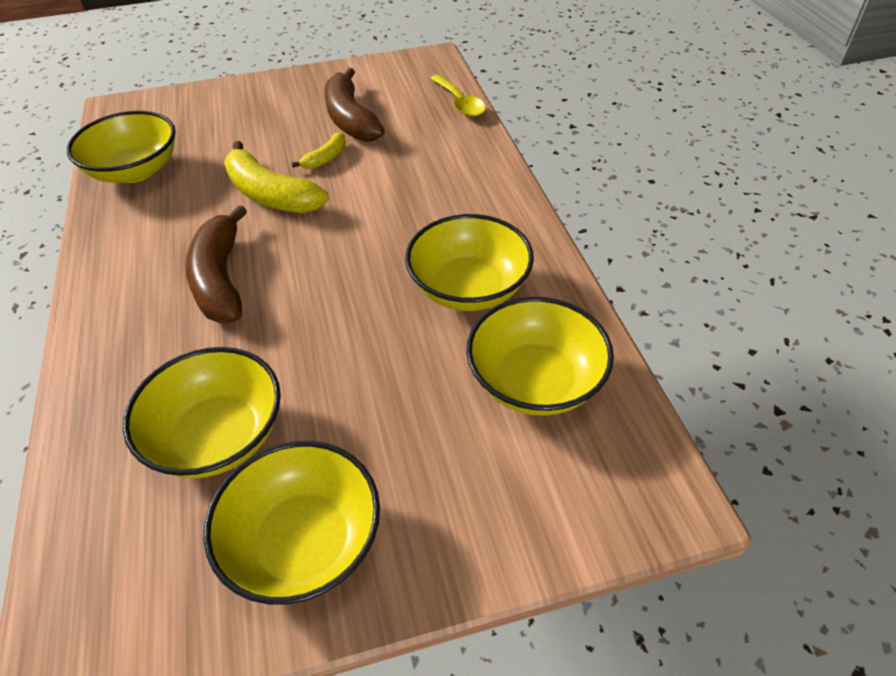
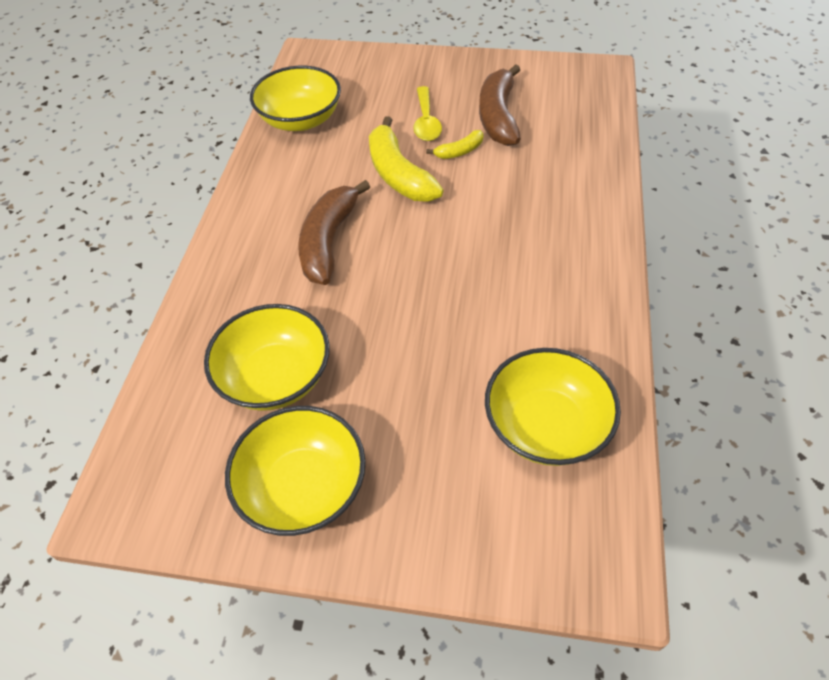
camera: 25 degrees right, 5 degrees up
(460, 103) = (607, 126): yellow spoon -> yellow spoon (426, 122)
(469, 288) = (529, 318): yellow bowl -> none

